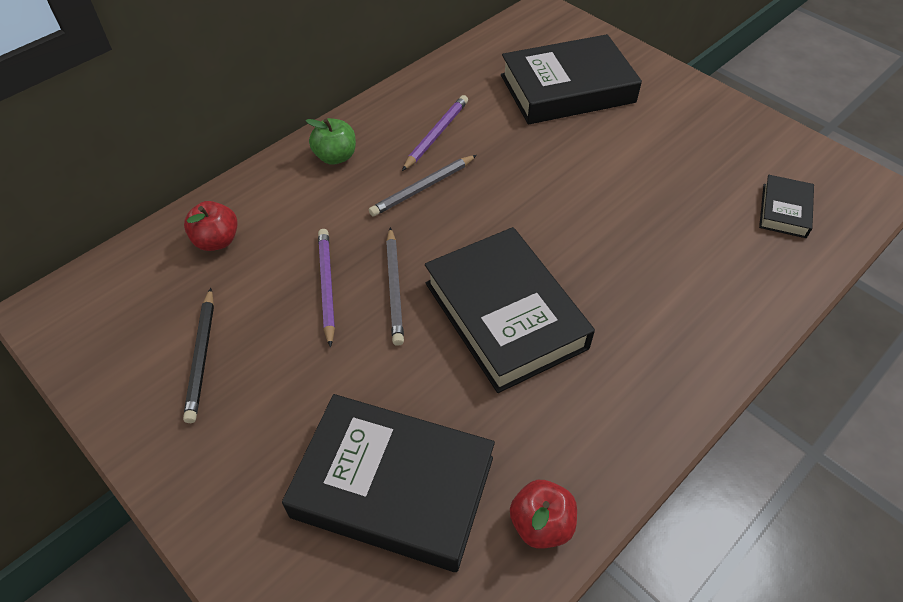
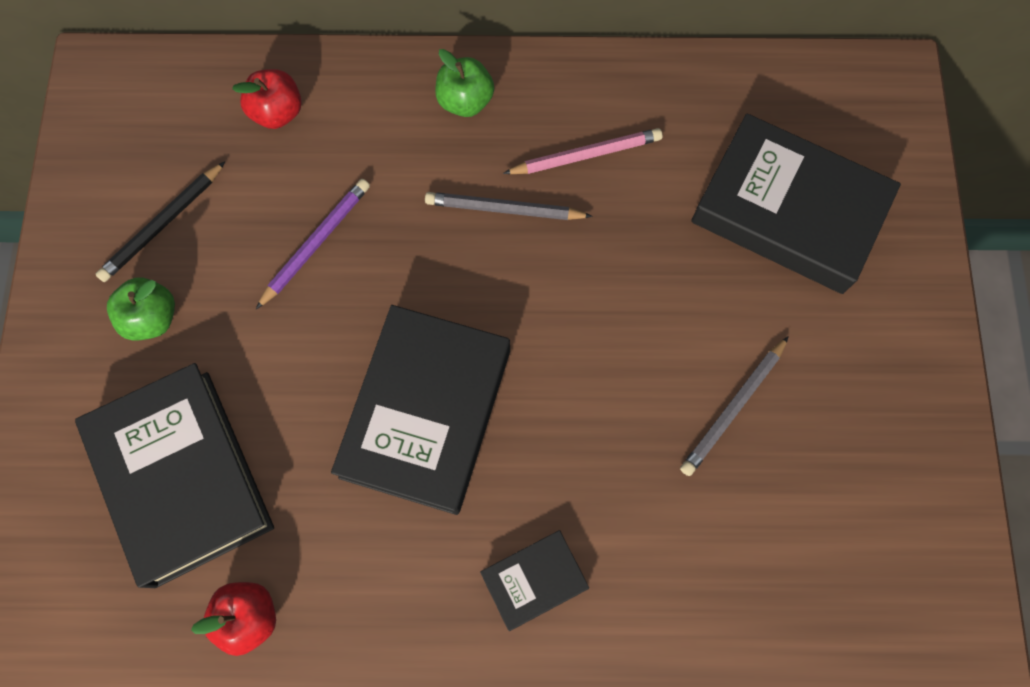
camera: 45 degrees right, 20 degrees up
(257, 414) = (152, 318): none -> green apple
(394, 288) = (367, 297): grey pencil -> grey pencil (733, 408)
(436, 134) = (586, 155): purple pencil -> pink pencil
(784, 210) = (828, 563): black book -> black book (534, 580)

